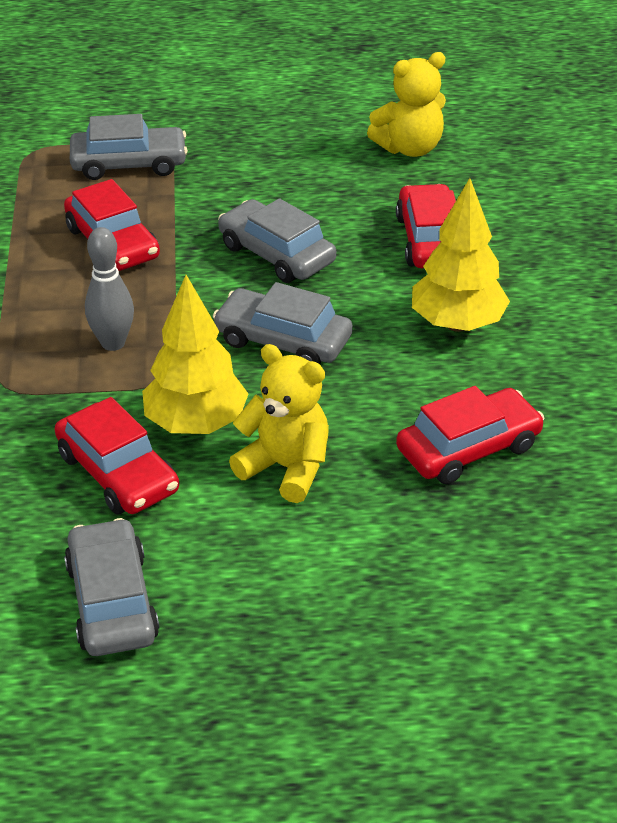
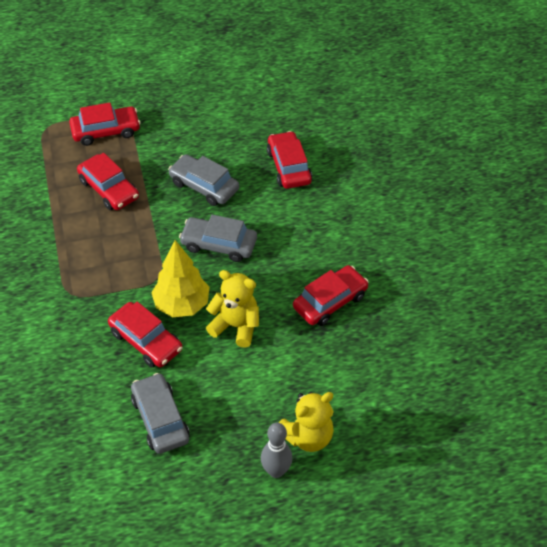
camera: 10 degrees left, 10 degrees up
(113, 343) = (124, 257): grey bowling pin -> grey bowling pin (276, 471)
(129, 164) = (106, 131): grey car -> red car
(409, 148) = (266, 102): yellow teddy bear -> yellow teddy bear (307, 436)
(457, 324) = (312, 222): yellow tree -> none

